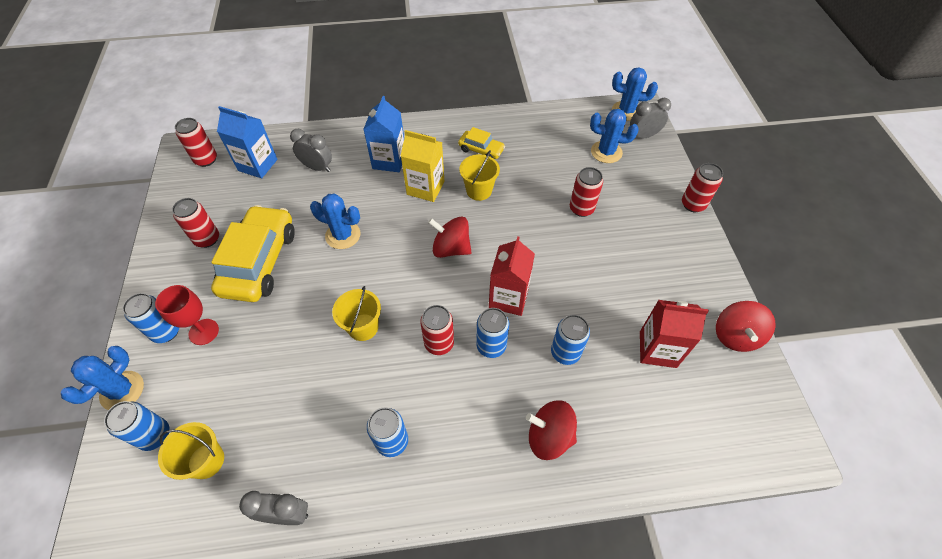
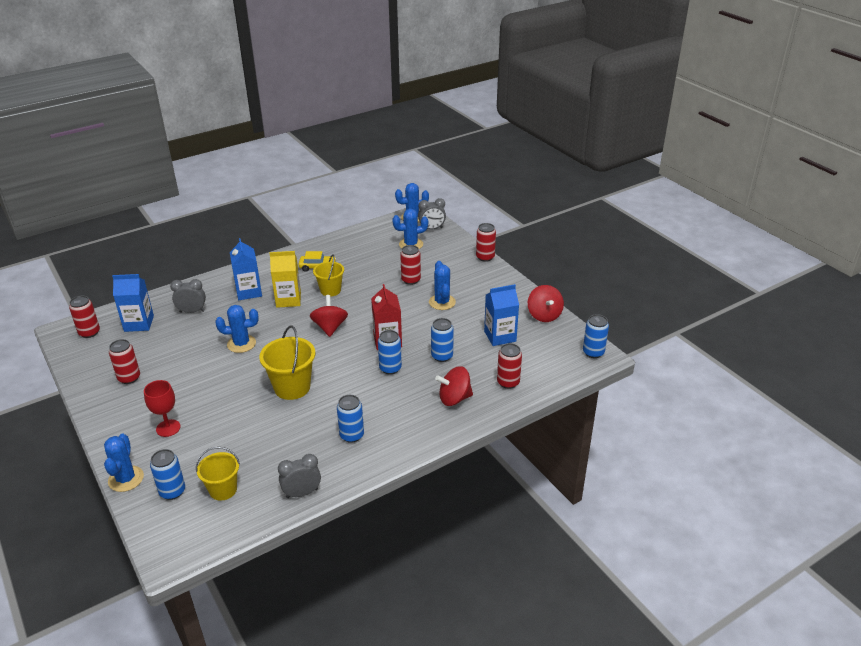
camera: 25 degrees left, 20 degrees down
(166, 332) = (136, 438): blue can -> blue can (593, 352)
(259, 261) = (184, 377): yellow car -> none
(363, 327) = (292, 387): yellow bucket -> yellow bucket, size x1.51
(439, 343) = (353, 378): red can -> red can (508, 382)
(451, 248) = (330, 327): red spinning top -> red spinning top turned 90 degrees clockwise
(605, 260) = (442, 302): none -> blue cactus
(643, 136) = (432, 229): grey clock -> grey clock turned 150 degrees counterclockwise
(657, 349) = (500, 336): red carton -> blue carton

